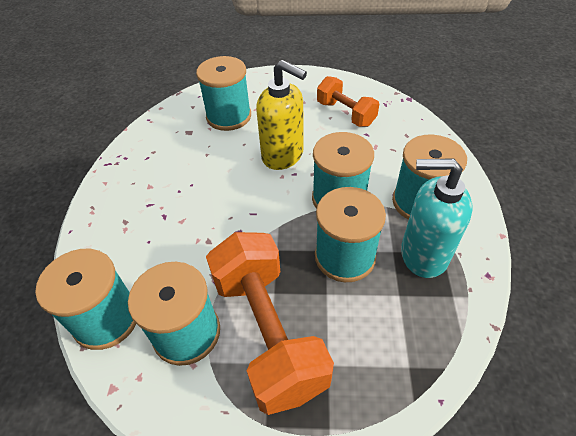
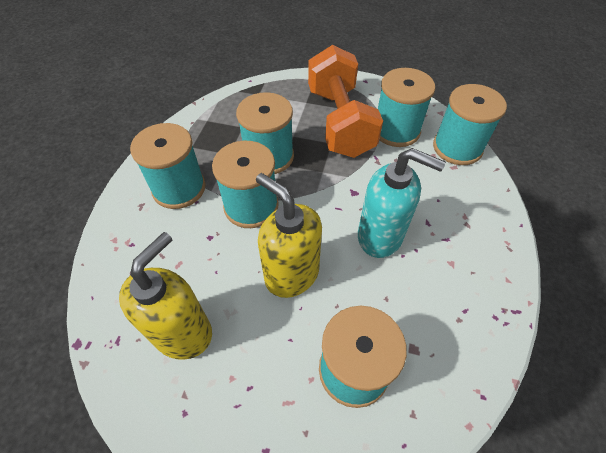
camera: 170 degrees left, 5 degrees up
(345, 113) = (183, 332): orange dumbbell -> yellow soap dispenser
(423, 254) = (208, 147): turquoise soap dispenser -> turquoise soap dispenser (380, 236)

